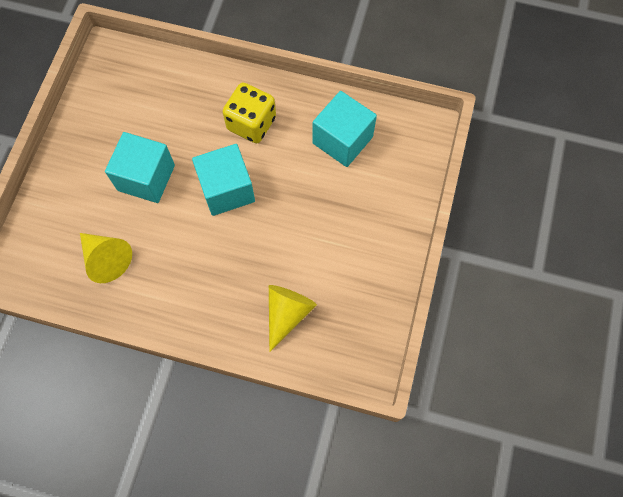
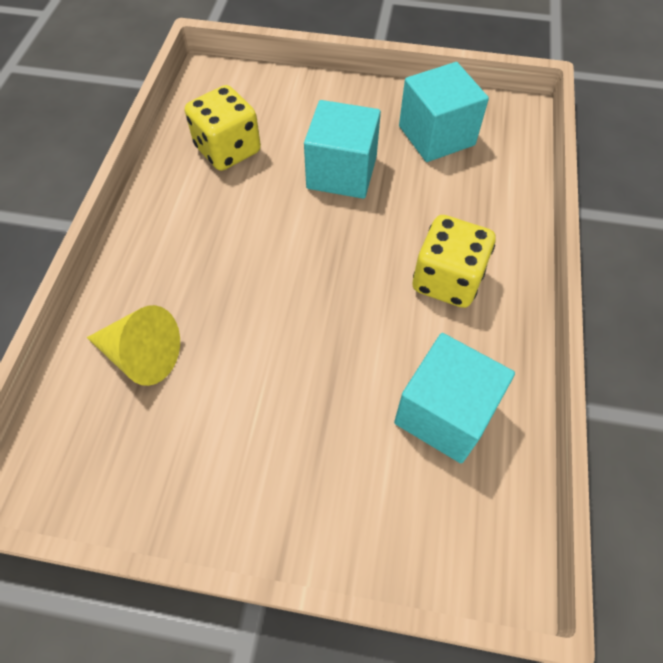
camera: 85 degrees right, 10 degrees down
(106, 259) = (228, 150): yellow cone -> yellow dice
(227, 189) = (334, 261): turquoise cube -> turquoise cube (436, 135)

